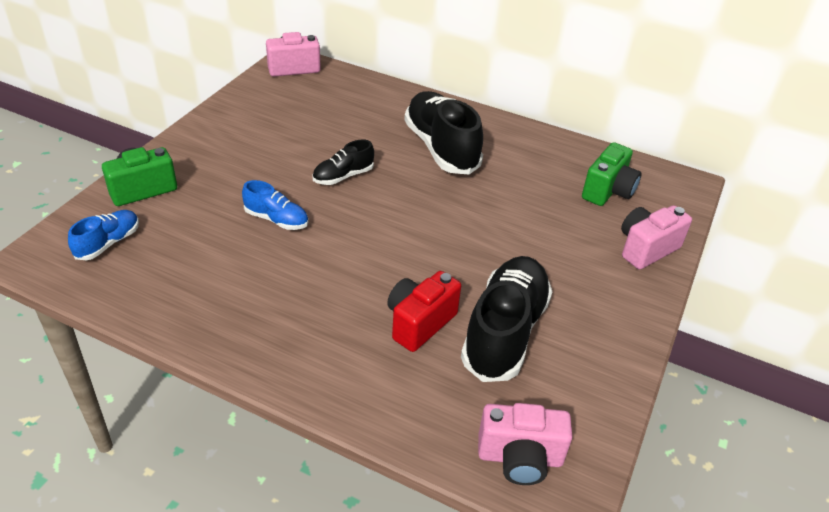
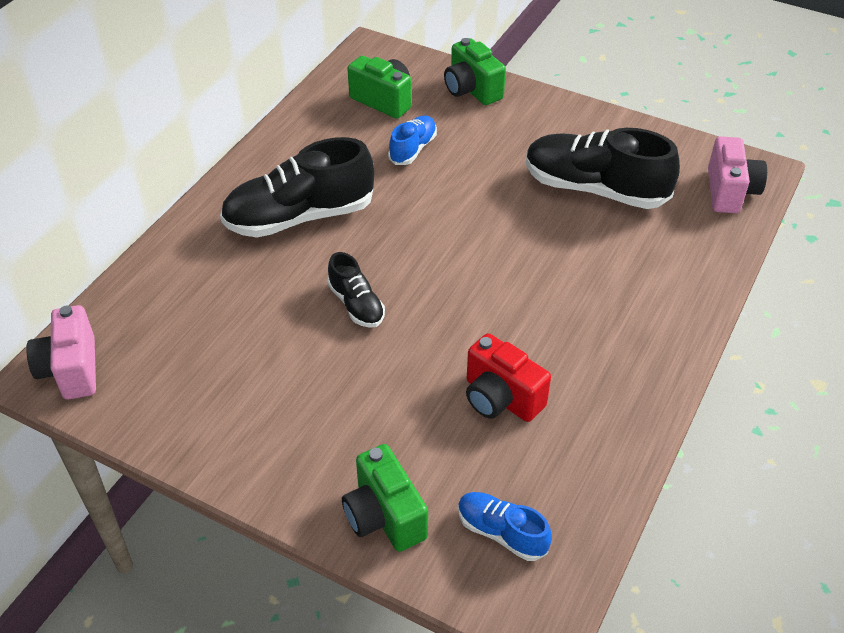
camera: 85 degrees left, 5 degrees up
(276, 219) = (443, 363): blue shoe -> blue shoe (413, 149)
(419, 323) = (593, 244): red camera -> red camera (500, 398)
(646, 249) = (471, 90): pink camera -> green camera

